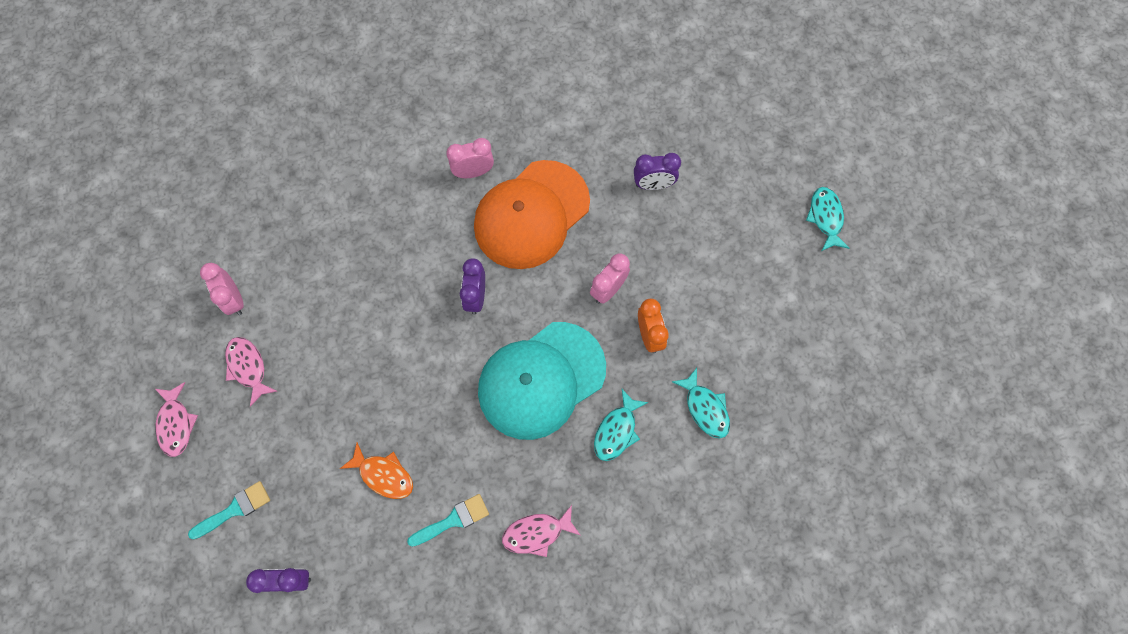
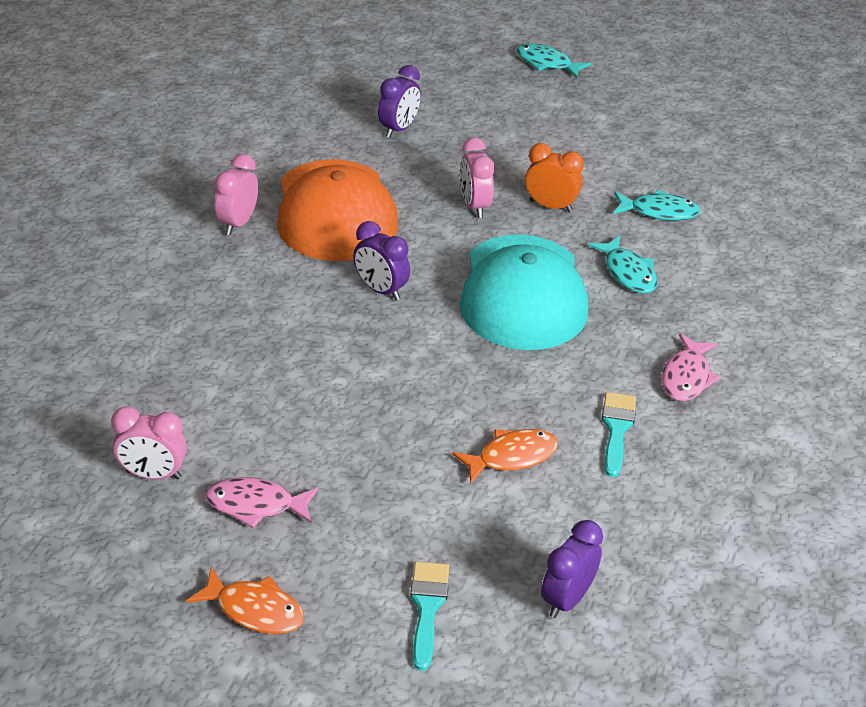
camera: 55 degrees left, 30 degrees down
(176, 424) = (255, 610): pink fish -> orange fish

